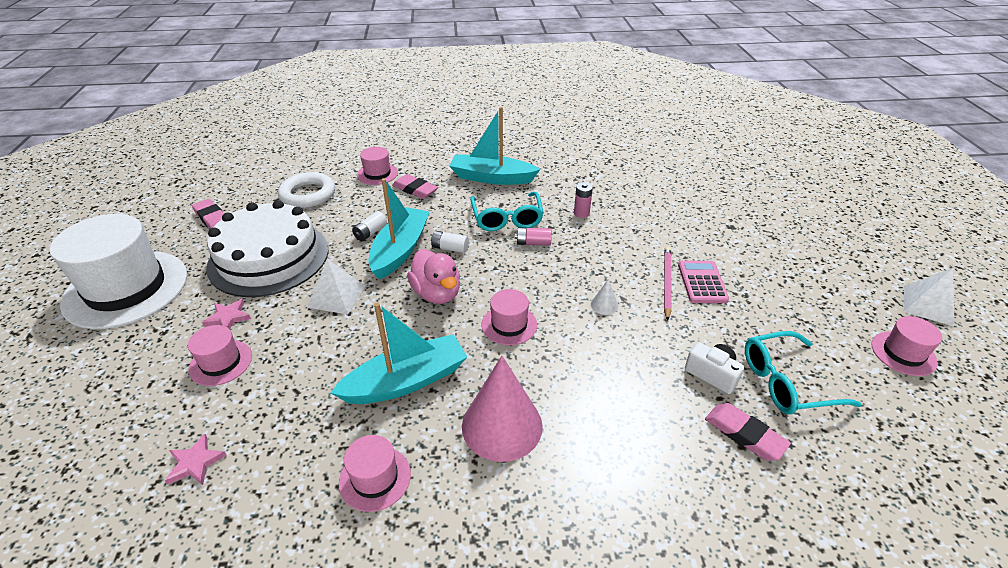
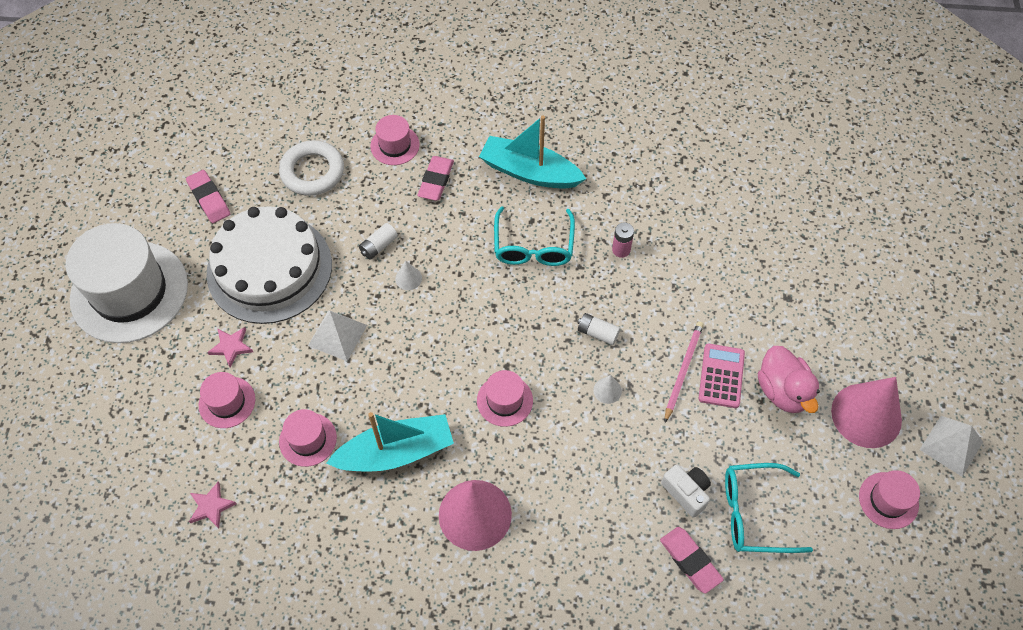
camera: 10 degrees right, 20 degrees up
(375, 478) = (359, 547): pink hat -> pink hat (308, 439)
(400, 250) = (408, 278): turquoise boat -> white cone
(415, 190) = (436, 181): pink eraser -> pink eraser turned 60 degrees clockwise
(437, 293) = (439, 347): pink duck -> pink duck (783, 391)
(450, 248) = (462, 284): white battery -> white battery (597, 333)
(533, 243) = (554, 289): pink battery -> none
(842, 293) = (866, 415): none -> pink cone

